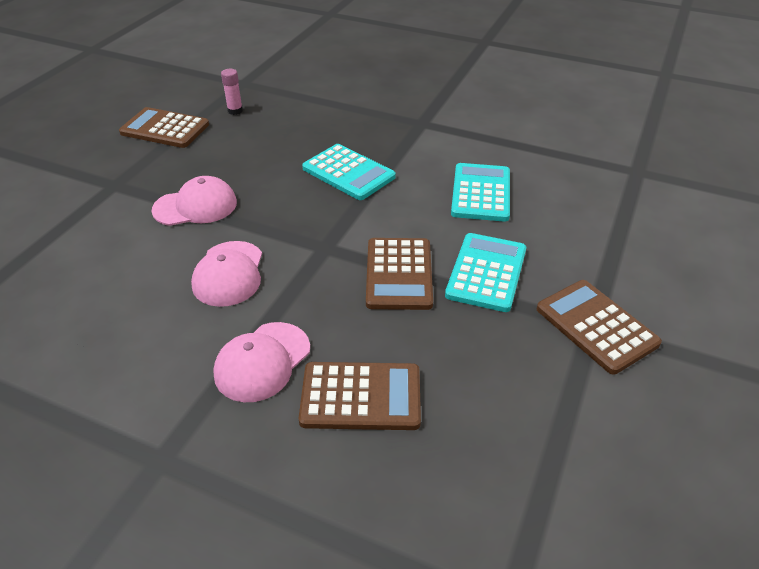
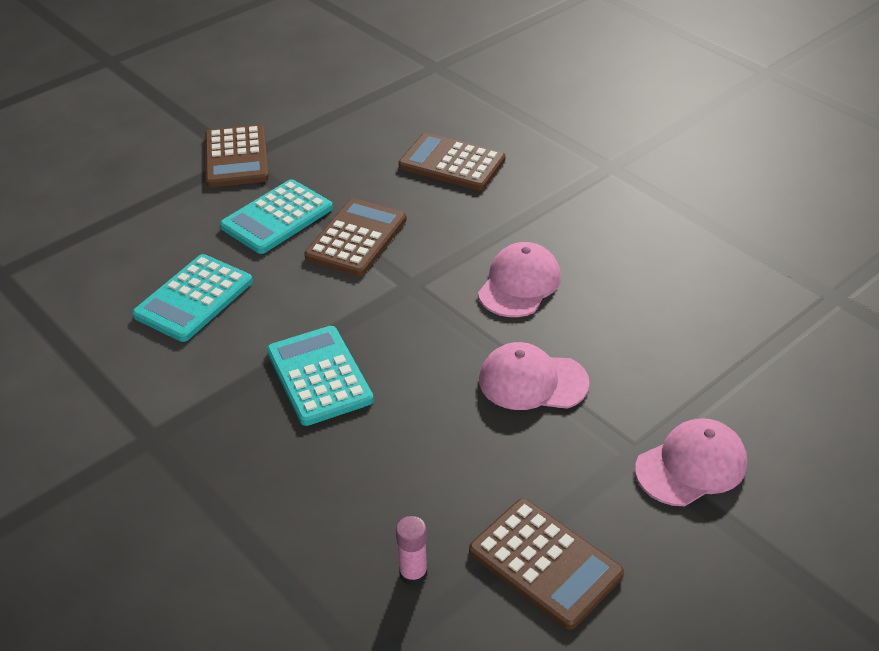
camera: 155 degrees left, 0 degrees up
(262, 362) = (516, 203): pink cap -> pink cap (691, 466)

